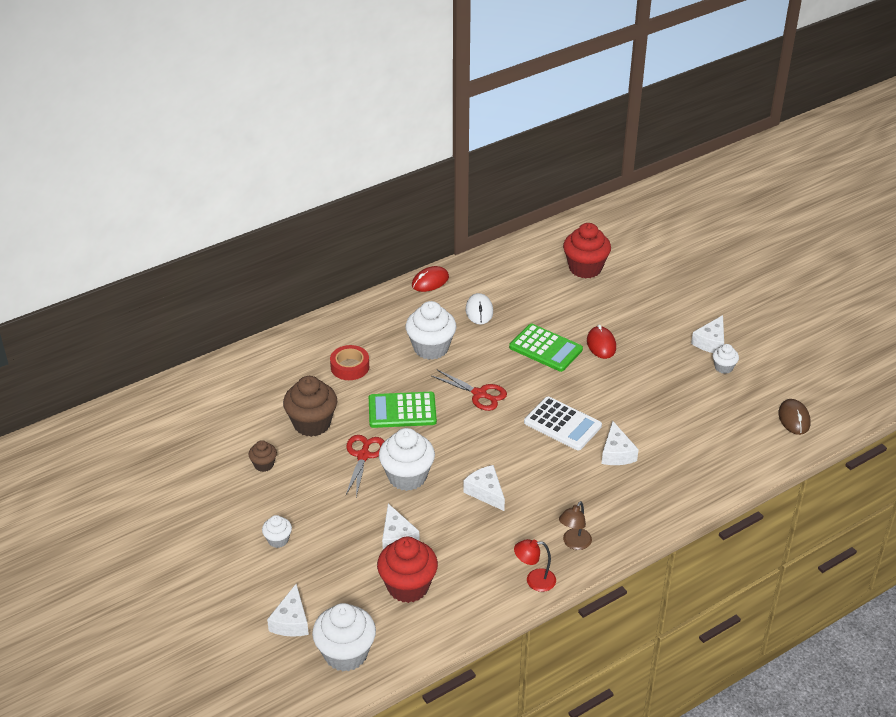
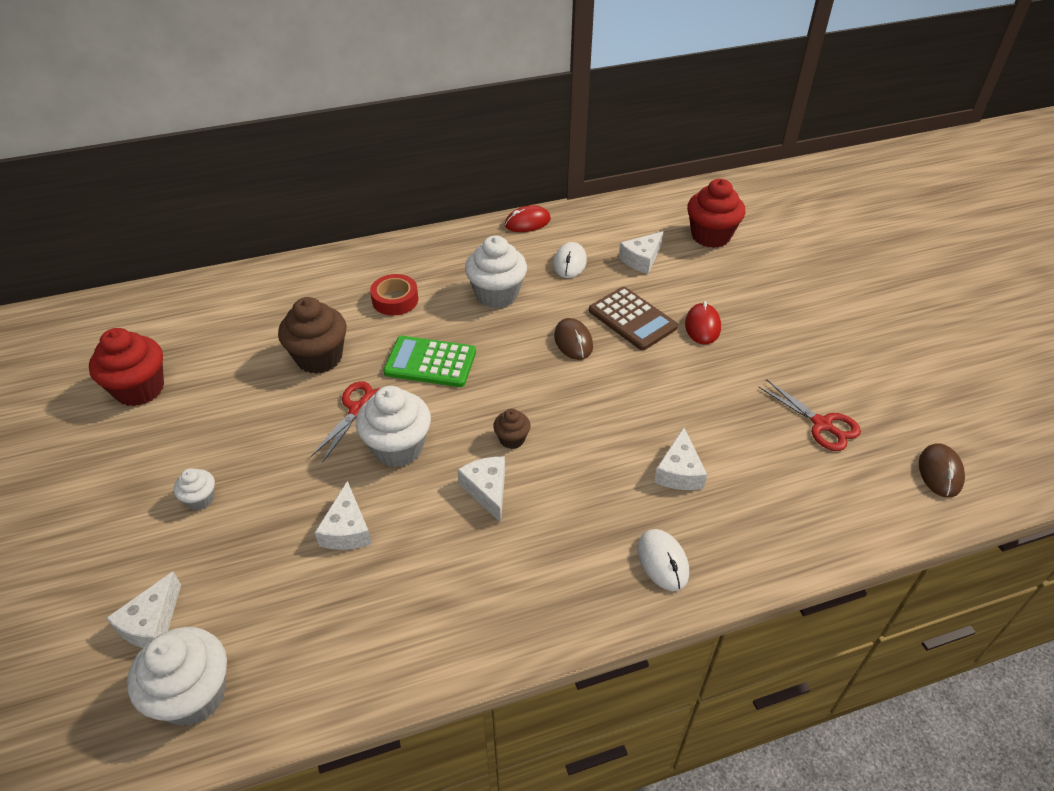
camera: 15 degrees right, 5 degrees up
(264, 464) = (238, 397): brown cupcake -> brown cupcake (512, 439)
(408, 586) = (327, 607): red cupcake -> red cupcake (140, 389)
(479, 394) = (531, 359): red scissors -> red scissors (822, 424)
(506, 374) = (573, 341): none -> brown mouse
(534, 580) = (501, 640): red lamp -> none
(545, 348) = (632, 319): green calculator -> brown calculator
(562, 424) = (620, 418): white calculator -> none
(574, 543) = (577, 594): brown lamp -> none
(623, 512) = (662, 561): none -> white mouse
(710, 342) = (844, 348): white cheese -> white cheese (641, 259)
(723, 367) = (854, 383): white cupcake -> none

